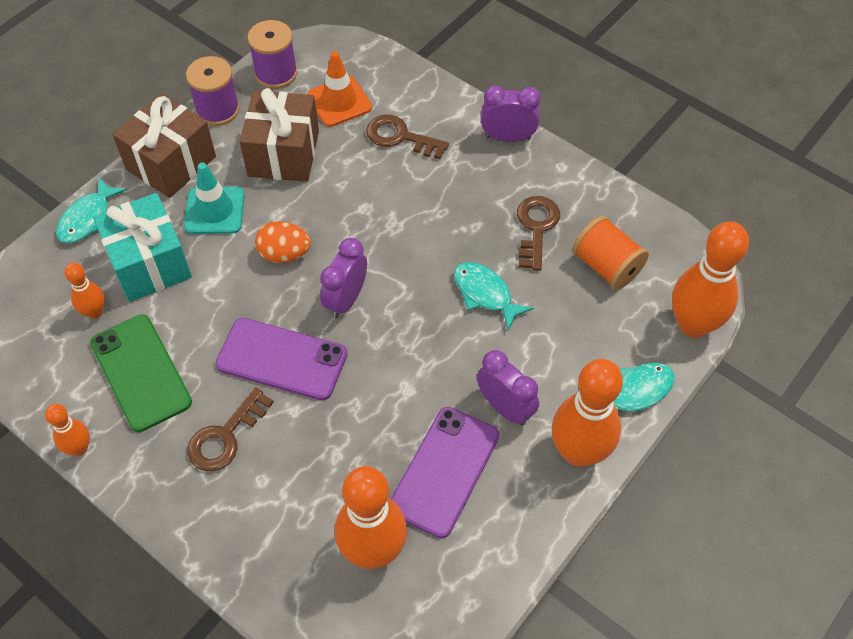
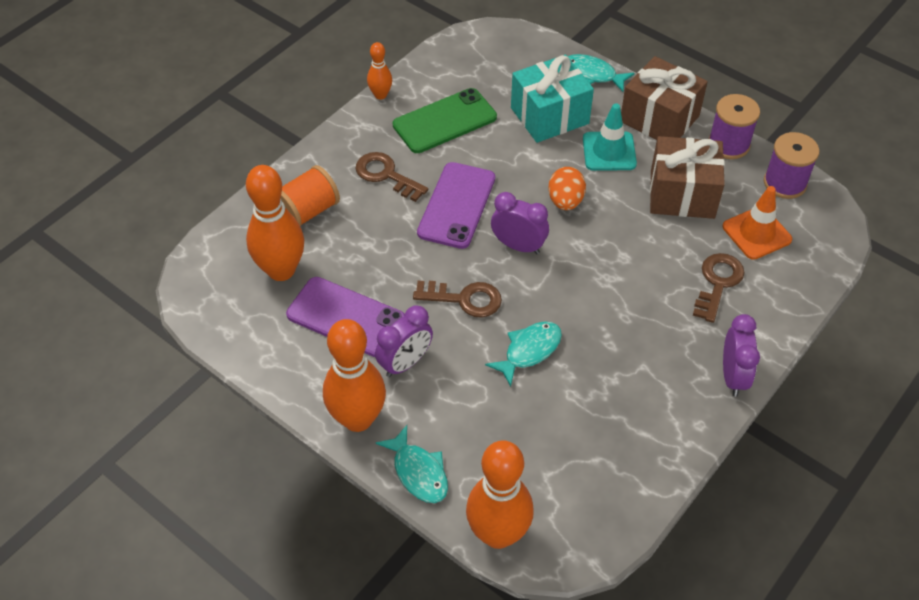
camera: 90 degrees right, 5 degrees down
(94, 312) = (500, 89): orange bowling pin -> none
(536, 228) = (613, 397): brown key -> brown key (464, 299)
(606, 266) = (568, 458): orange spool -> orange spool (308, 211)

